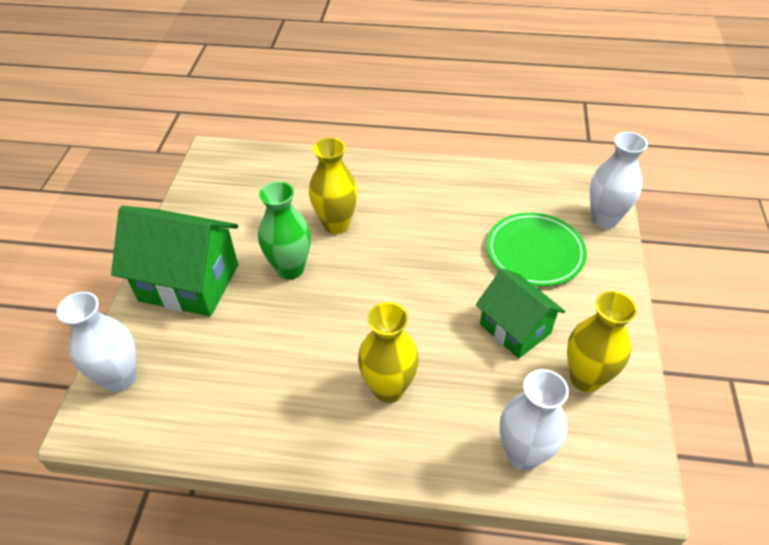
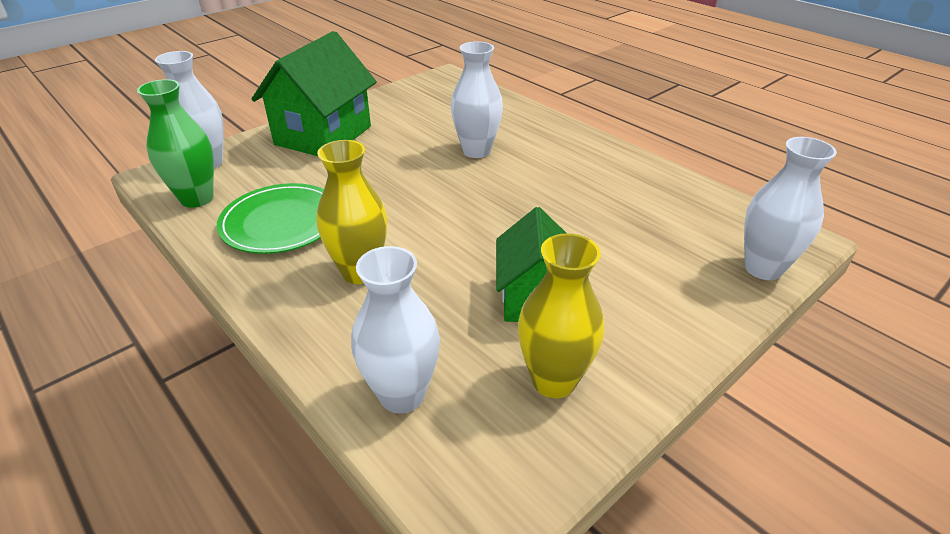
camera: 40 degrees right, 10 degrees down
(189, 283) = (323, 135): green house -> green house turned 60 degrees clockwise
(290, 269) = (401, 160): green vase -> green vase (197, 198)
(336, 224) = (476, 151): yellow vase -> white vase
(535, 252) = (640, 254): green plate -> green plate (281, 222)

